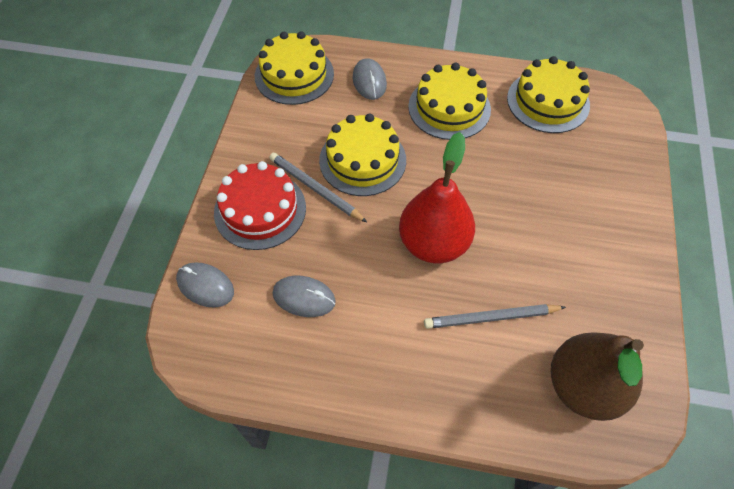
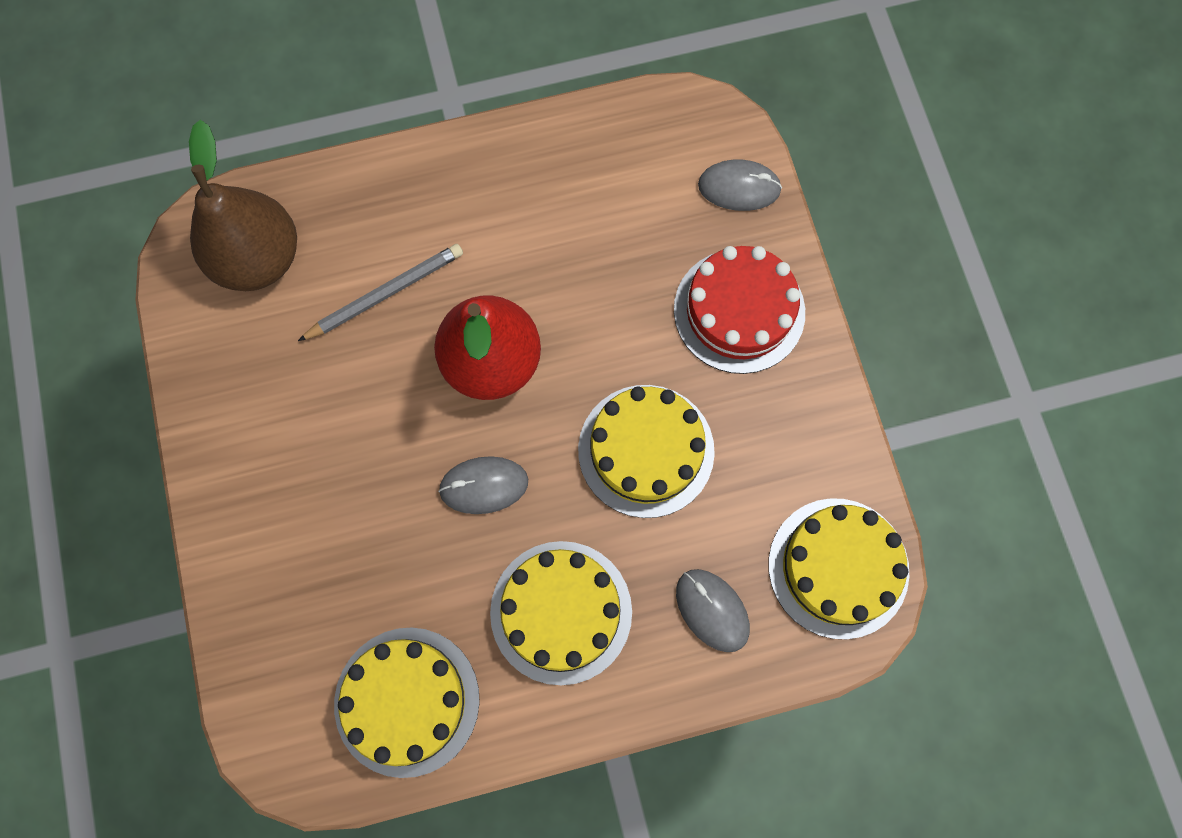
camera: 155 degrees right, 15 degrees up
(304, 297) = (616, 223): grey mouse -> grey mouse (484, 485)
(316, 189) = (685, 374): grey pencil -> none

